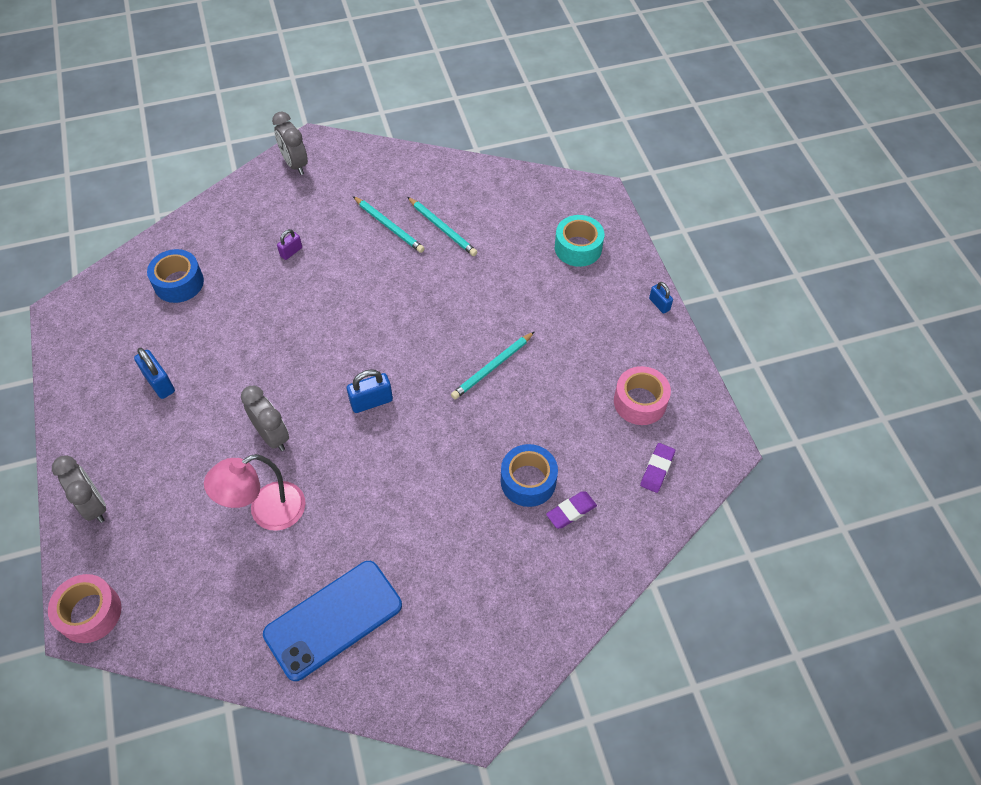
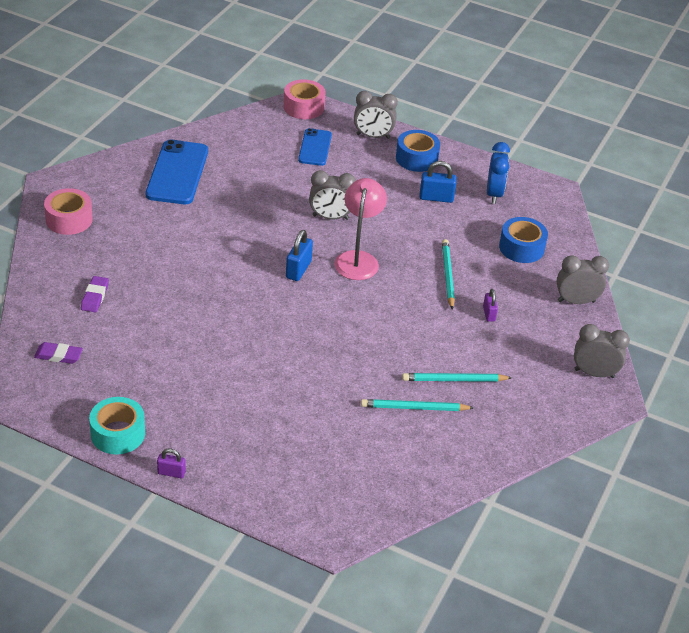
camera: 130 degrees right, 15 degrees down
(111, 347) = (494, 194): none -> blue clock
(165, 538) = (315, 147): none -> blue phone
(219, 214) = (576, 301): none -> grey clock
(267, 512) = (279, 187): pink lamp -> pink lamp (358, 259)
(492, 367) = (246, 340): turquoise pencil -> turquoise pencil (447, 275)
(528, 481) = (142, 294): blue tape -> blue tape (416, 158)
(578, 248) = (290, 472): turquoise tape -> turquoise tape (118, 434)
(640, 402) = (113, 389): pink tape -> pink tape (69, 219)
(657, 469) = (58, 355): purple eraser -> purple eraser turned 60 degrees counterclockwise
(659, 304) = (171, 473): blue padlock -> purple padlock

